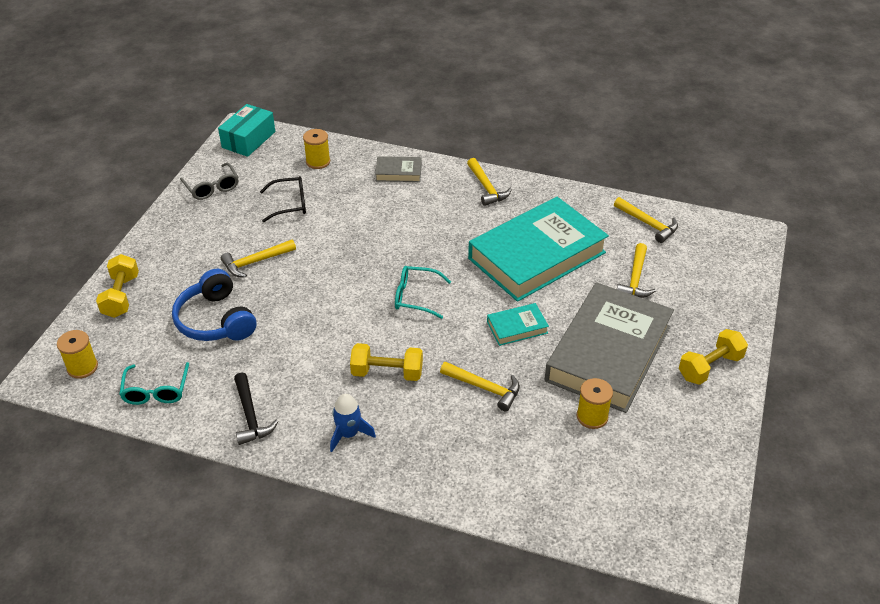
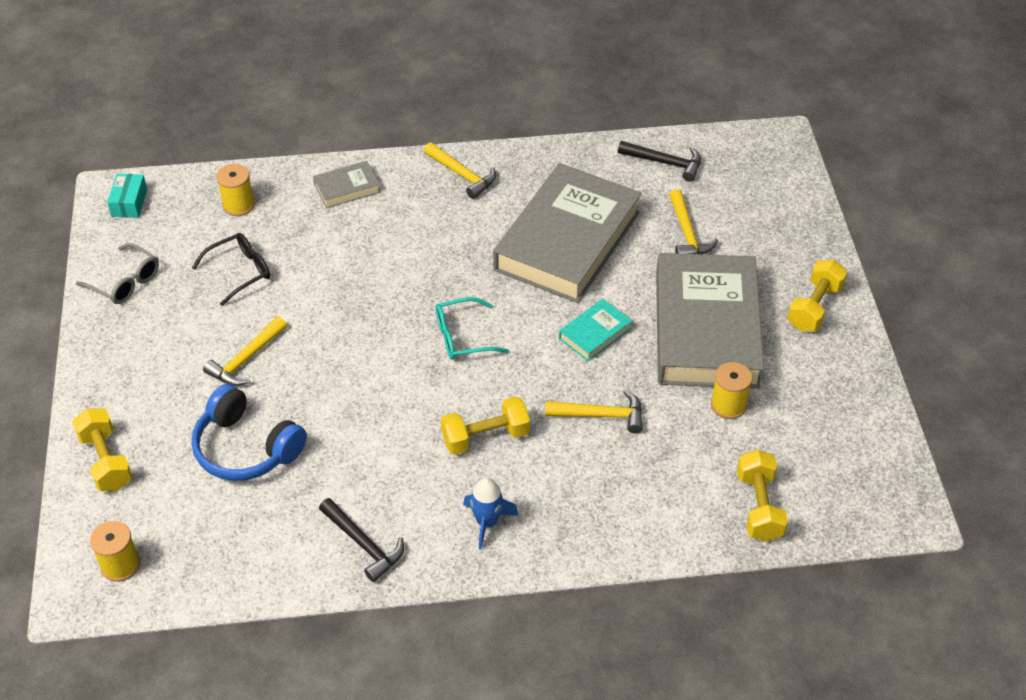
camera: 25 degrees left, 5 degrees up
(156, 390) = (232, 557): turquoise glasses -> none
(248, 139) = (129, 203): turquoise box -> turquoise box, size x0.64
(537, 255) = (567, 241): turquoise book -> grey book
(570, 504) = (759, 507): none -> yellow dumbbell
(648, 224) = (665, 163): yellow hammer -> black hammer

